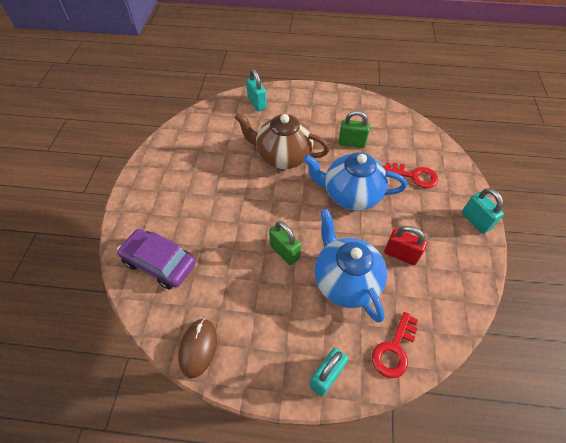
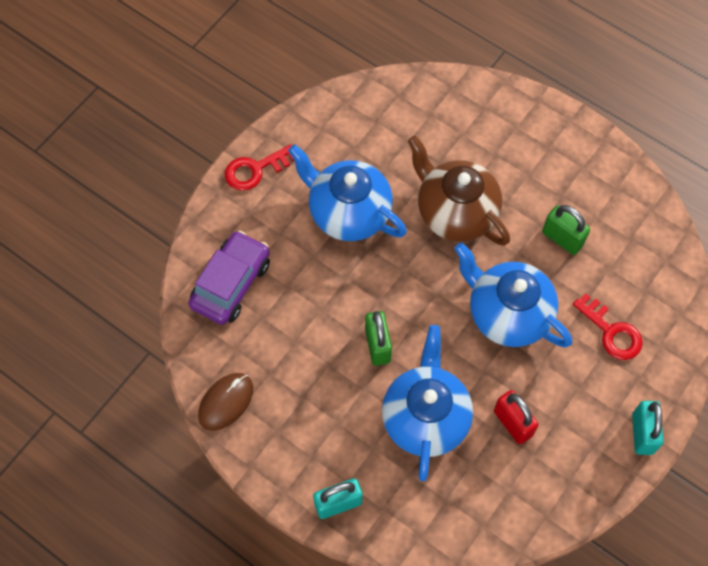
camera: 30 degrees right, 10 degrees up
(159, 263) = (231, 284): purple car -> purple car turned 60 degrees clockwise
(217, 184) = (348, 212): none -> blue teapot
(257, 103) = (472, 107): turquoise padlock -> none
(394, 349) = (427, 519): red key -> red key (255, 170)

